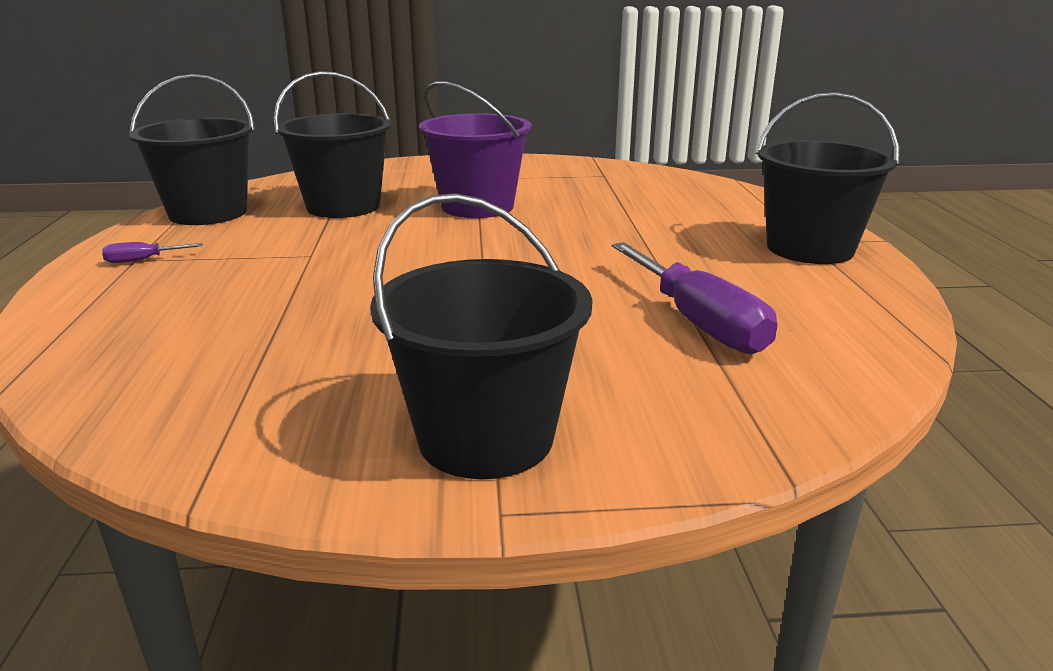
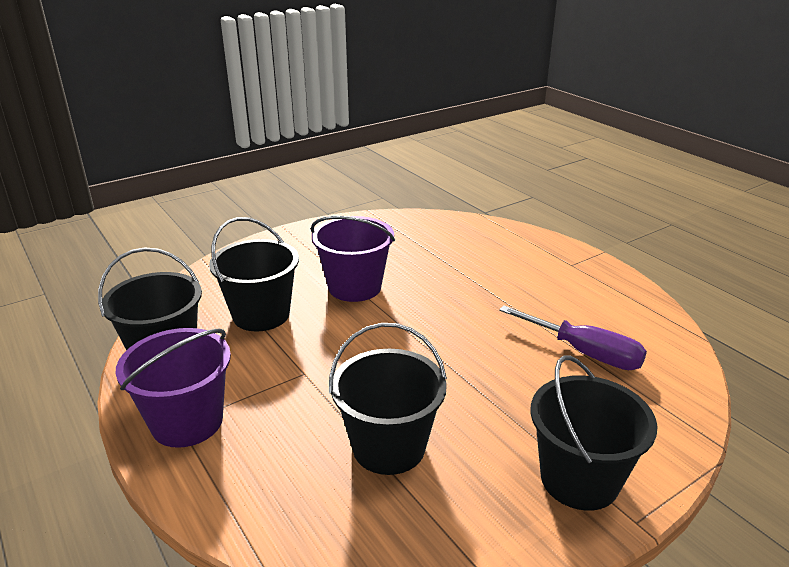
camera: 30 degrees left, 5 degrees up
(143, 260) = (187, 422): purple screwdriver -> purple bucket
(809, 248) = (578, 271): black bucket -> black bucket (389, 447)

